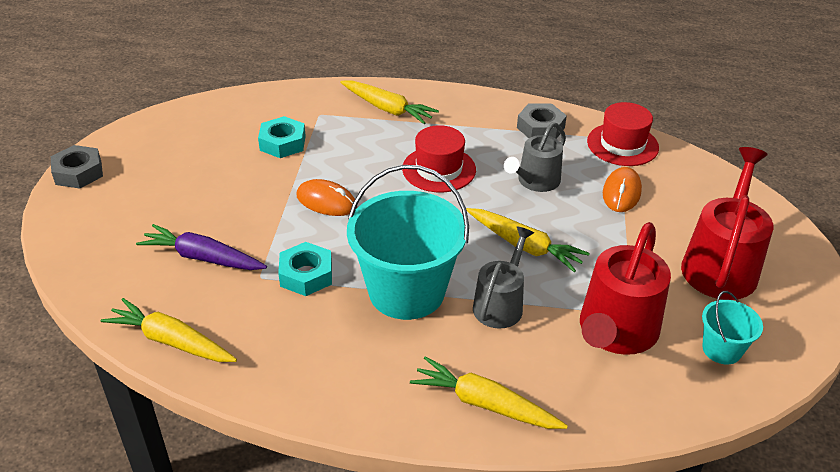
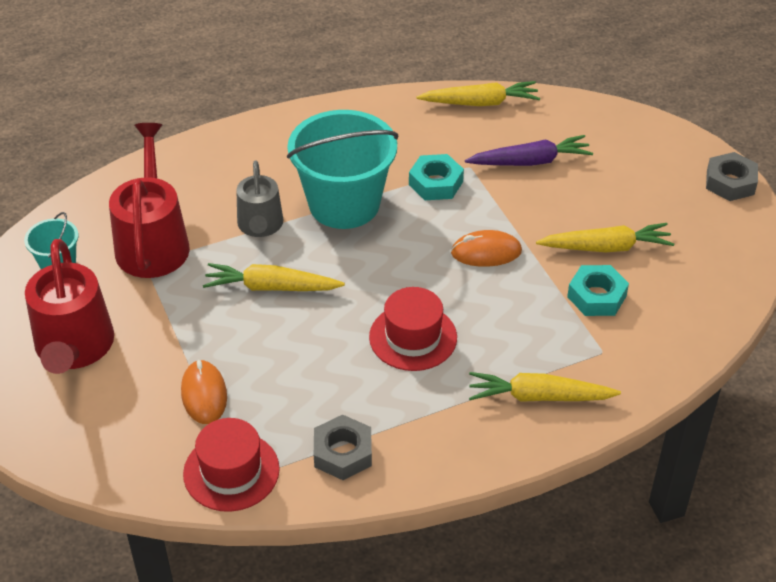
camera: 150 degrees right, 5 degrees up
(485, 404) = (228, 153): yellow carrot -> yellow carrot (606, 247)
(535, 181) = (303, 368): grey watering can -> none

